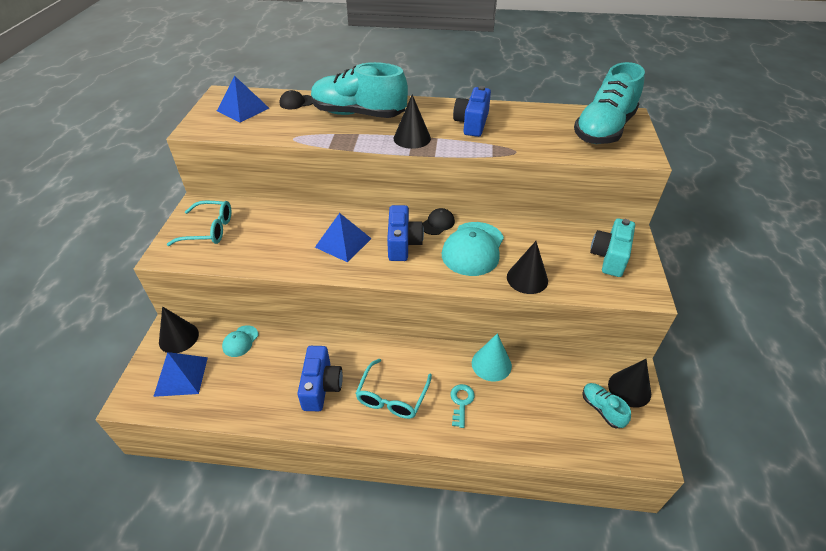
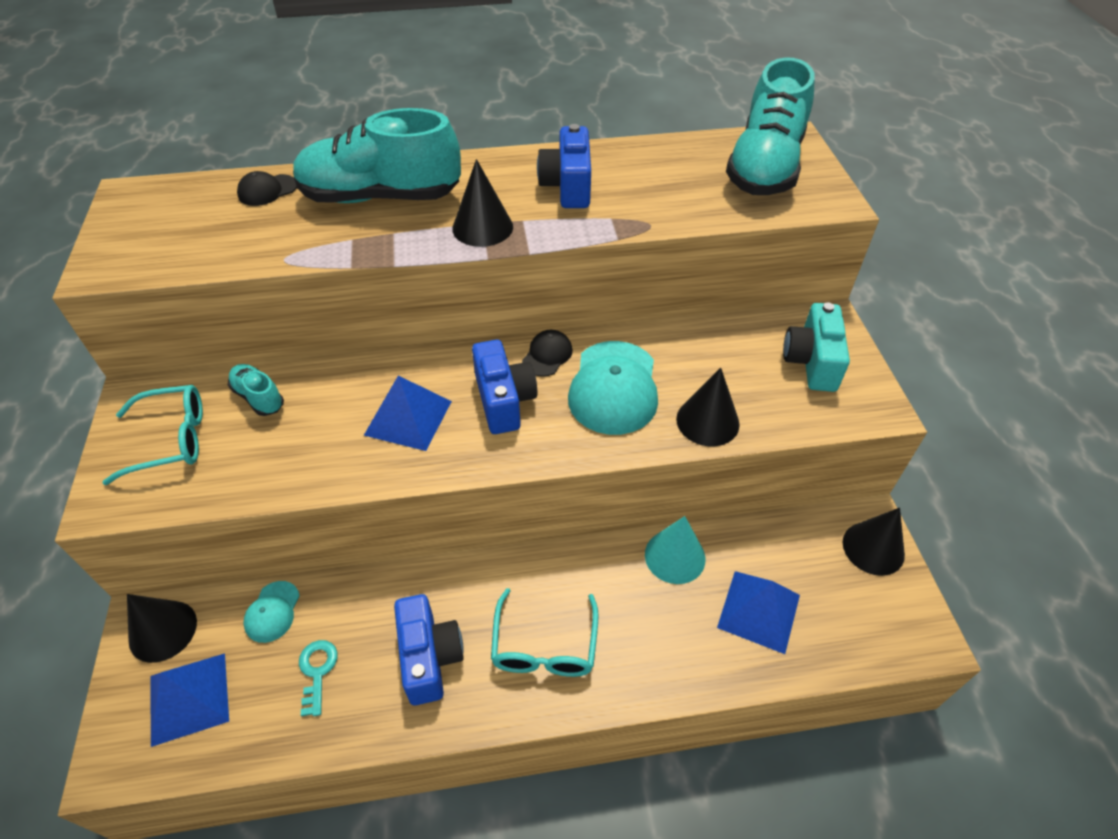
camera: 15 degrees left, 5 degrees up
(243, 109) = (176, 218): blue pyramid -> blue pyramid (758, 611)
(461, 402) = (649, 628): turquoise key -> turquoise key (317, 671)
(602, 409) = (846, 589): turquoise shoe -> turquoise shoe (259, 397)

